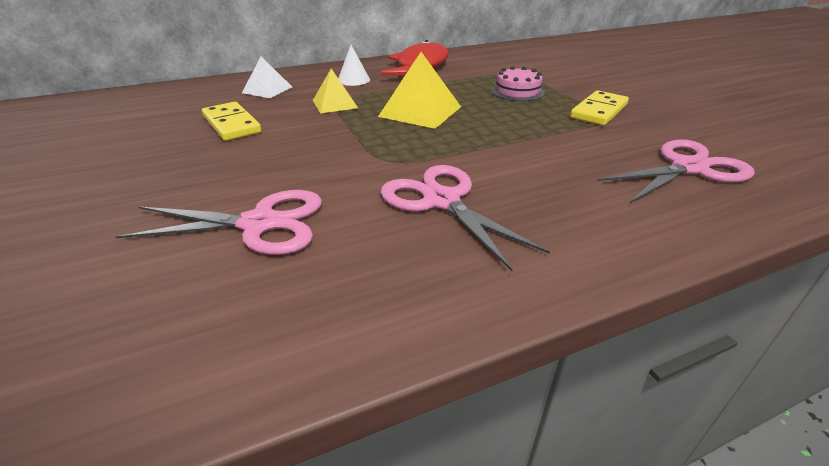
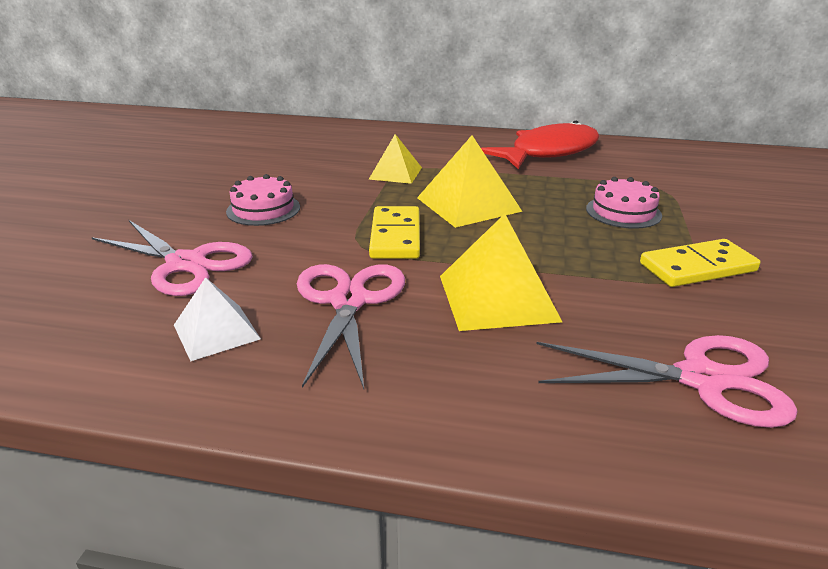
camera: 35 degrees right, 5 degrees down
(232, 124) = (282, 170): yellow domino -> yellow domino (396, 236)
(264, 158) = (263, 209): none -> pink cake
(267, 90) = (356, 143): white pyramid -> white pyramid (216, 332)
(353, 80) = (451, 151): white cone -> none
(529, 163) = (497, 297): none -> yellow pyramid

